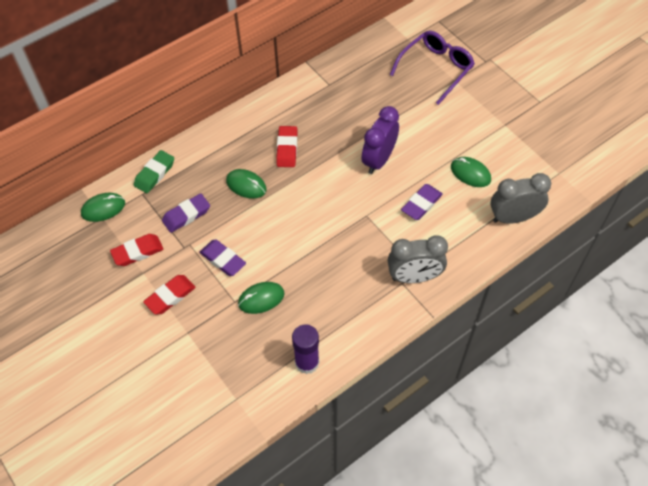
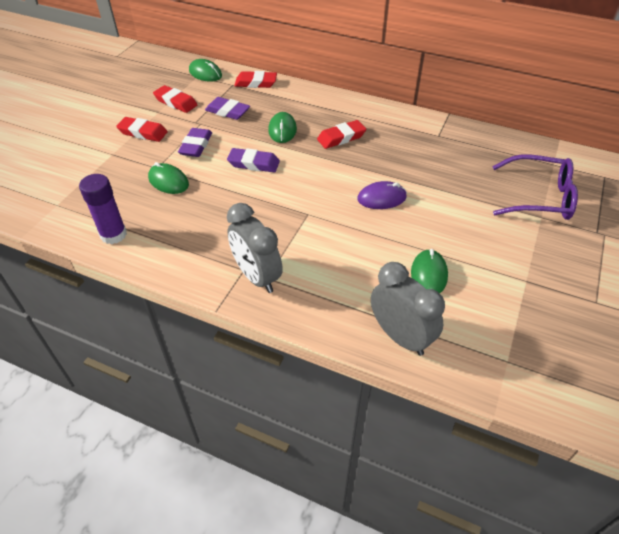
camera: 60 degrees right, 10 degrees down
(154, 174) = (256, 83): green eraser -> red eraser
(378, 160) = (381, 198): purple clock -> purple mouse
(421, 204) = (354, 249): purple eraser -> purple eraser (253, 164)

